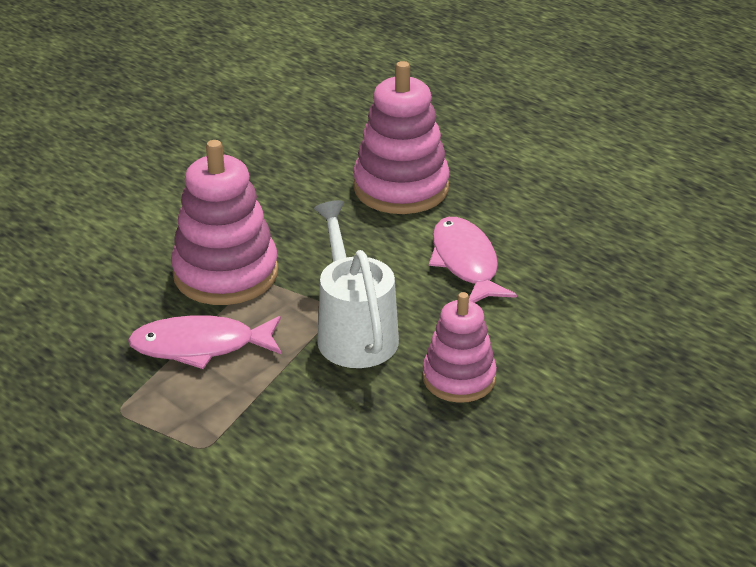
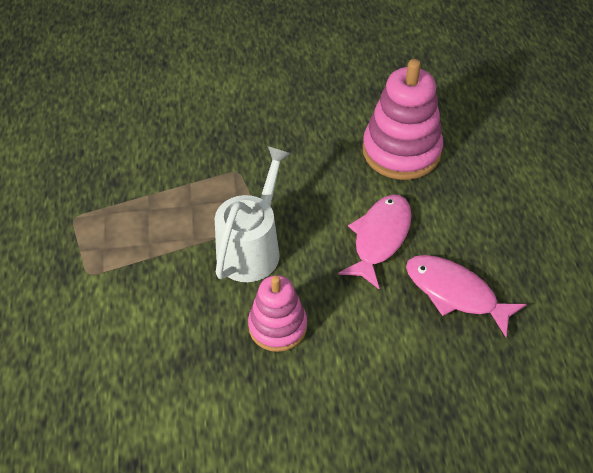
camera: 40 degrees right, 15 degrees up
(200, 346) = (158, 200): pink fish -> pink fish (455, 293)
(226, 273) = (225, 155): pink stacking toy -> none

